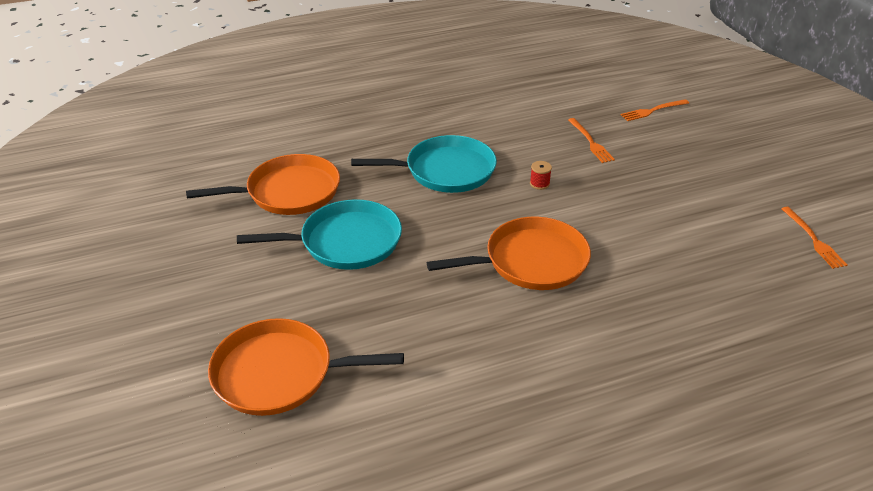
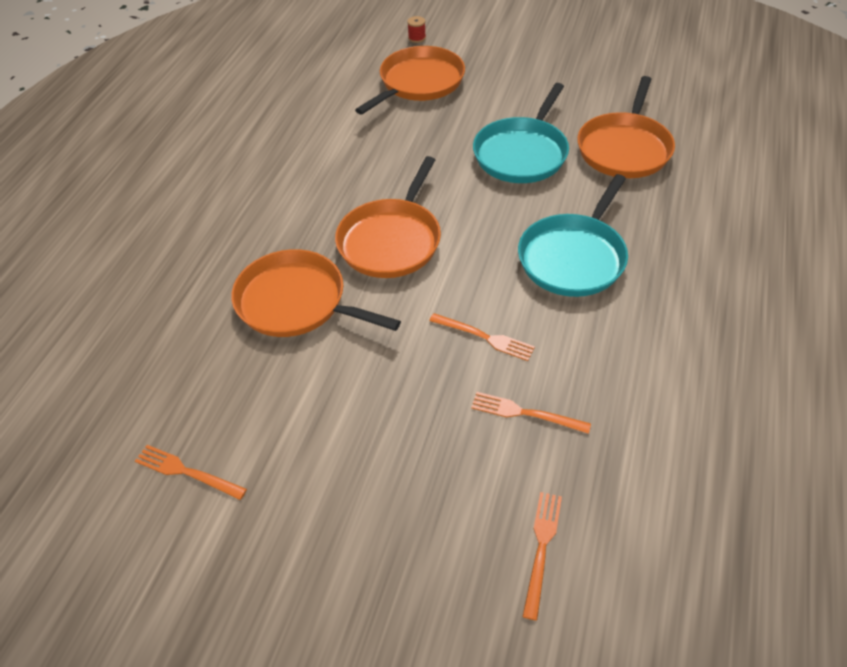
camera: 130 degrees right, 10 degrees up
(539, 183) = (488, 313): red spool -> red spool (417, 38)
(560, 177) = (484, 337): none -> orange fork
(649, 274) = (296, 302): none -> orange pan

